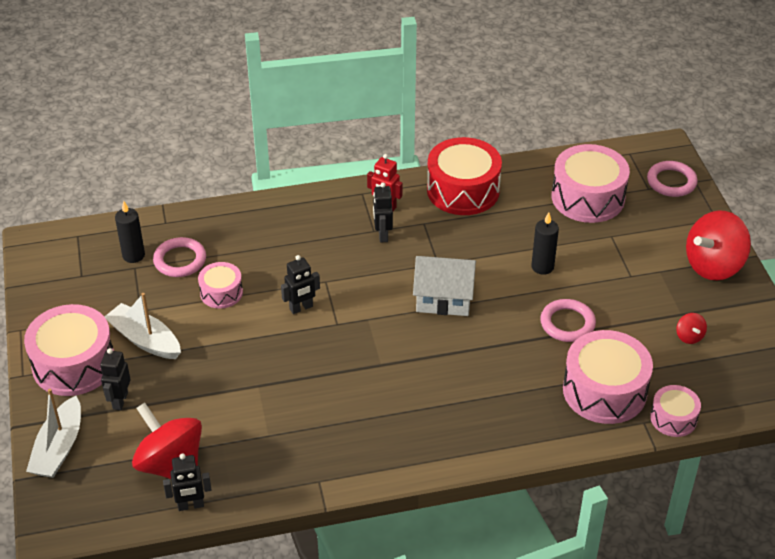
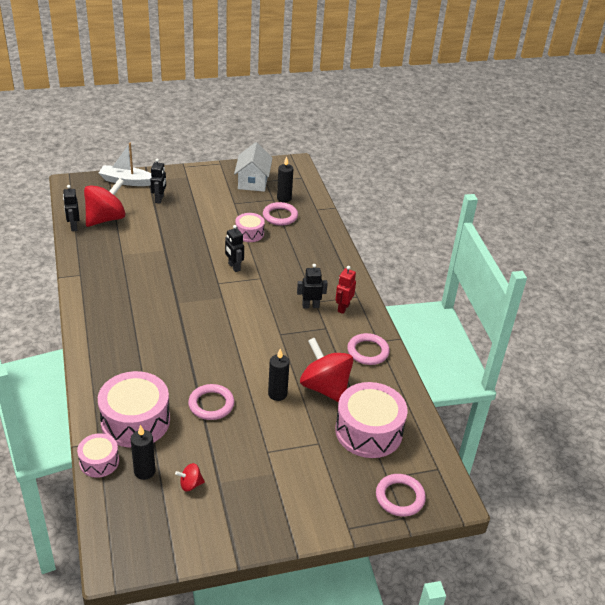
camera: 85 degrees right, 5 degrees down
(74, 364) = (191, 182): pink drum -> none
(120, 400) = (159, 199): black robot -> black robot turned 90 degrees clockwise
(145, 340) = (208, 206): white boat -> none
(444, 298) = (241, 335): white house -> white house (253, 181)
(463, 190) = (368, 351): red drum -> pink ring
(679, 376) = (144, 471): none -> black candle
(713, 265) = (281, 516): red spinning top -> red spinning top (325, 387)

